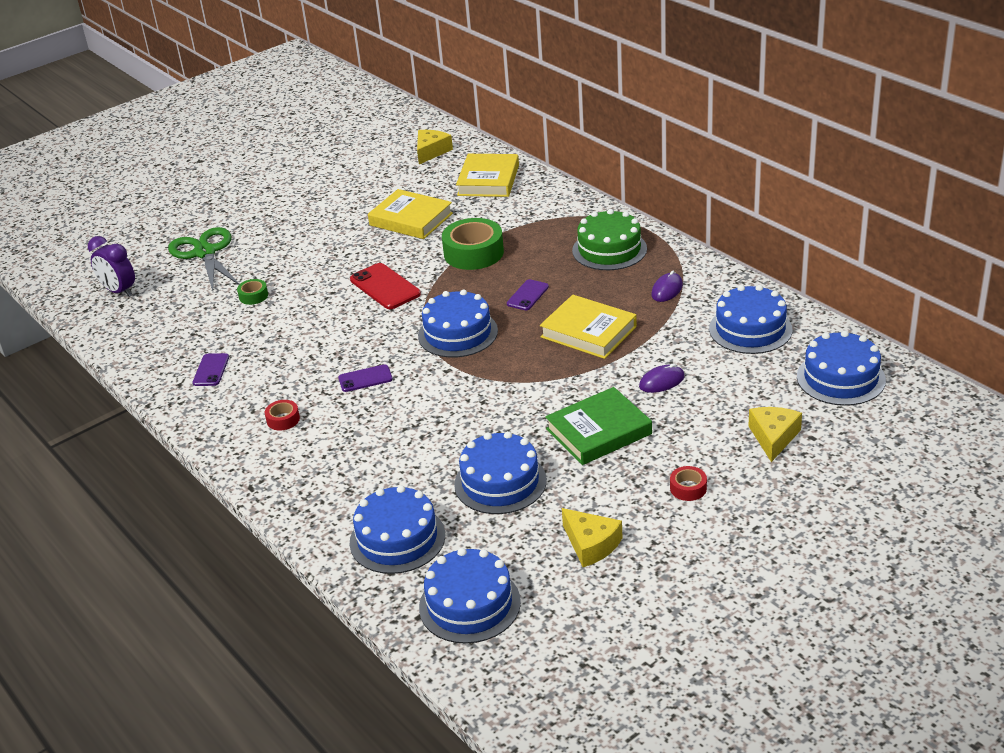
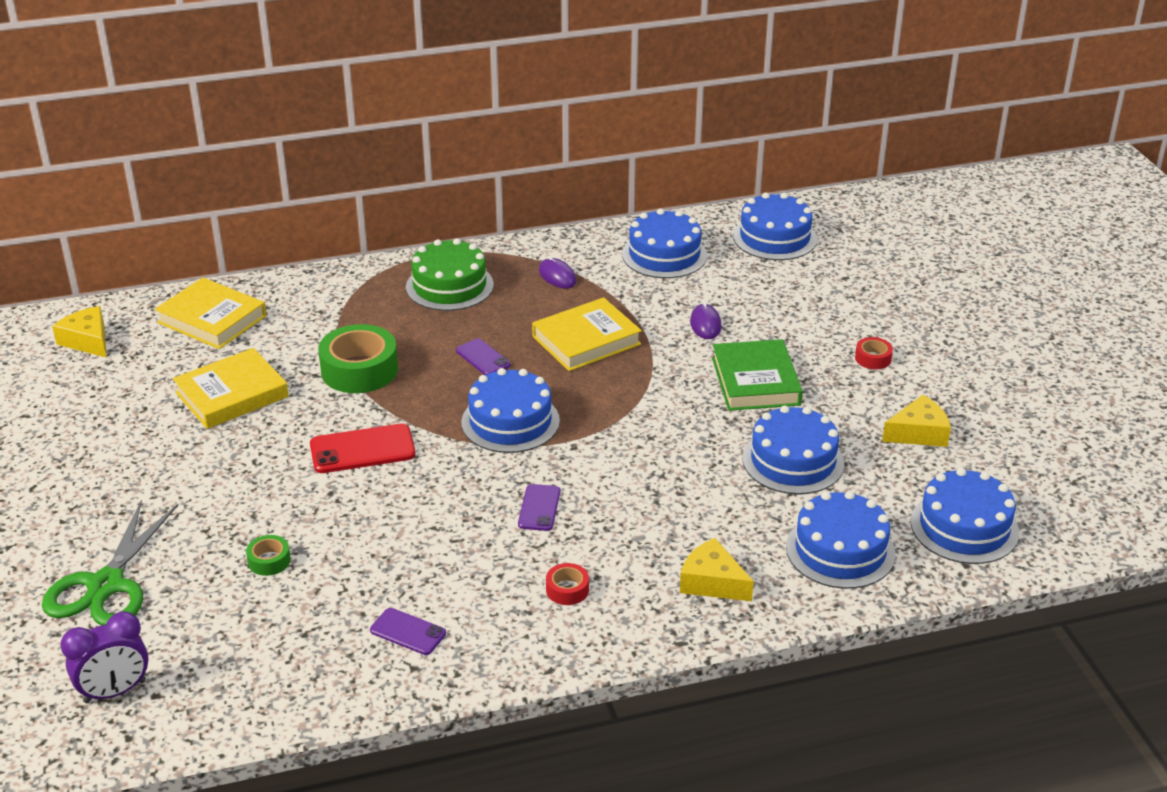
camera: 70 degrees left, 0 degrees up
(205, 253) = (106, 585): green scissors -> green scissors turned 75 degrees counterclockwise
(773, 437) = (832, 295): yellow cheese -> yellow cheese (712, 582)

